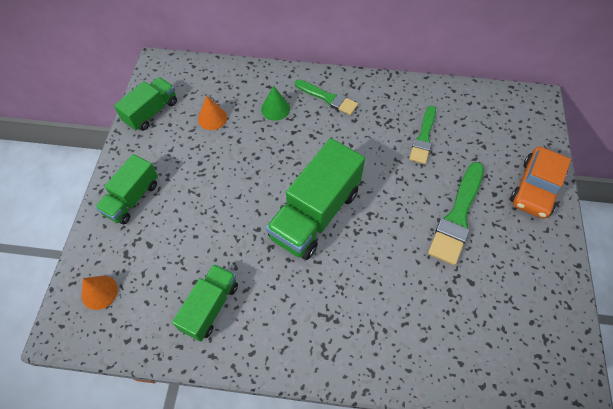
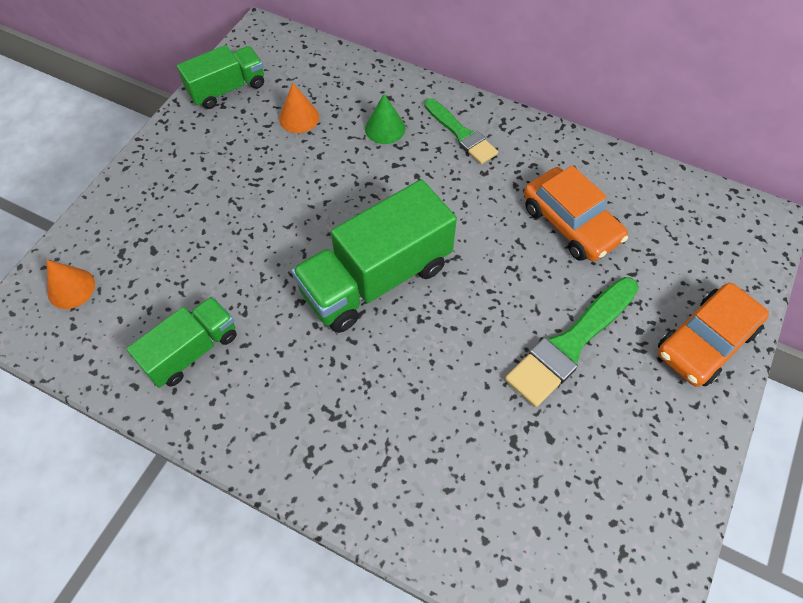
camera: 20 degrees right, 0 degrees up
(132, 198) = (158, 188): green truck -> none
(423, 137) = (570, 223): green brush -> orange car

